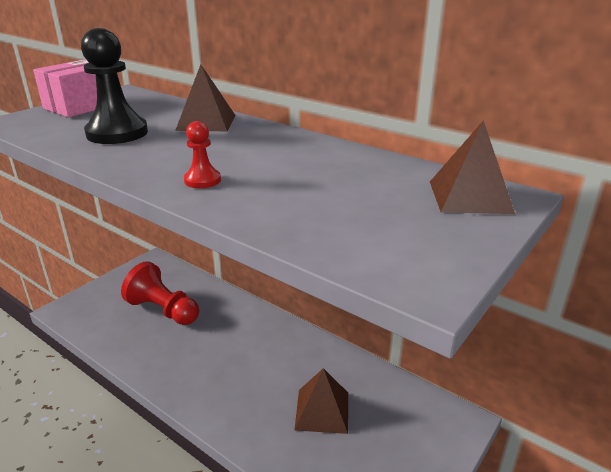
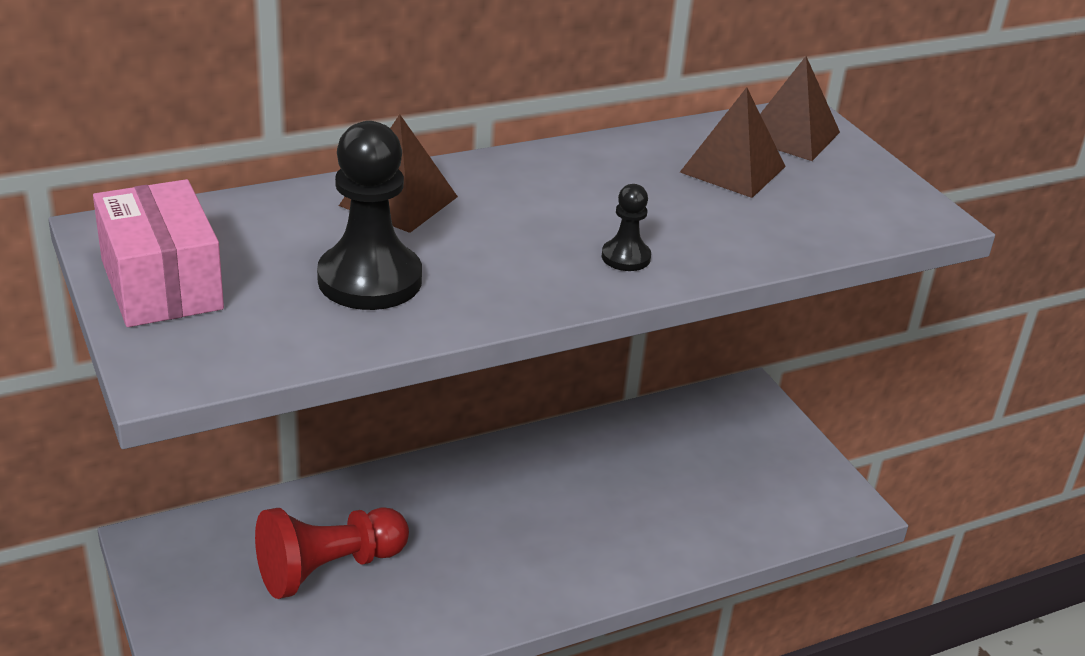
camera: 65 degrees left, 5 degrees up
(202, 180) = (625, 257): red pawn -> black pawn
(322, 410) = (666, 486): brown pyramid -> brown pyramid (733, 169)

